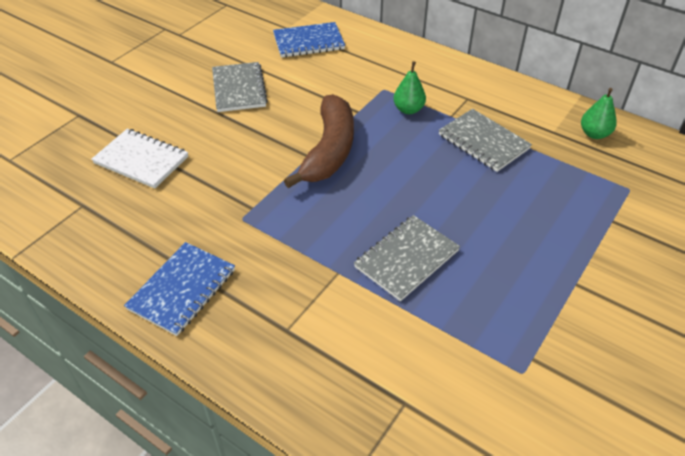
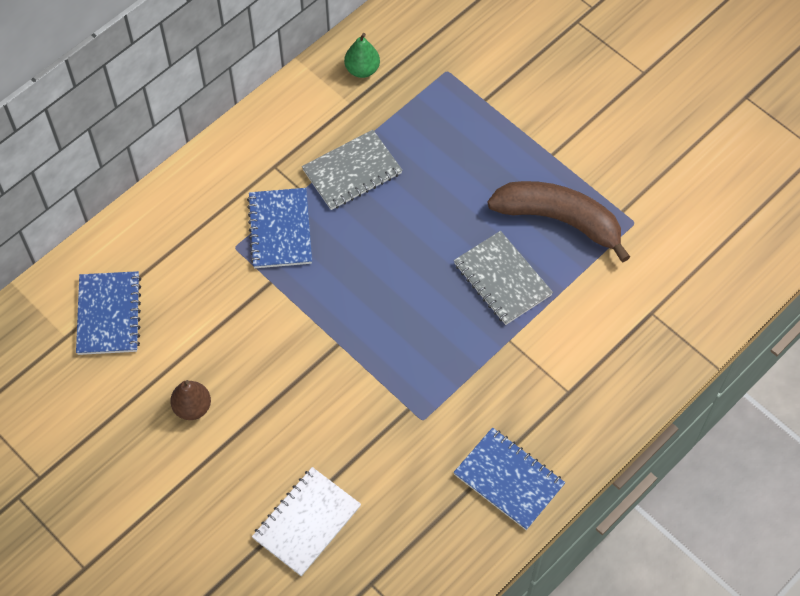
camera: 80 degrees left, 15 degrees up
(239, 89) = (192, 407): grey notebook -> brown pear
(329, 150) = (333, 322): brown banana -> brown banana (559, 220)
(408, 109) = (280, 230): green pear -> blue notebook

